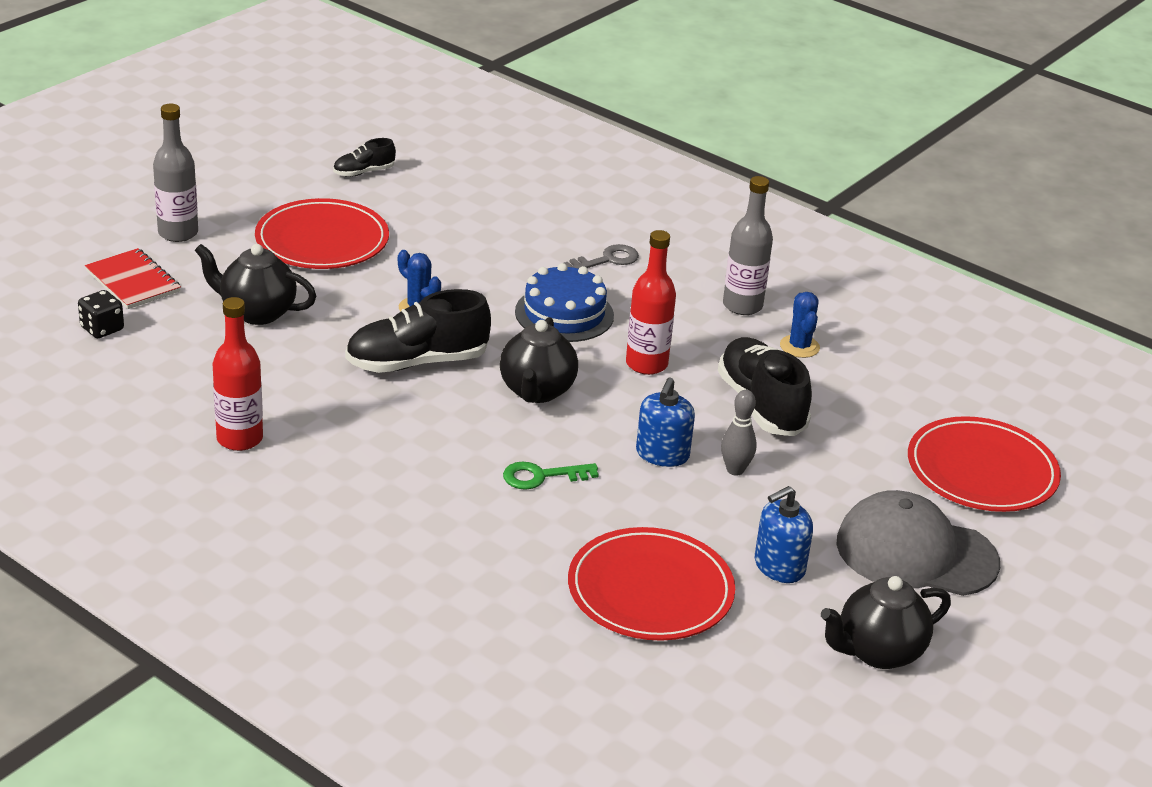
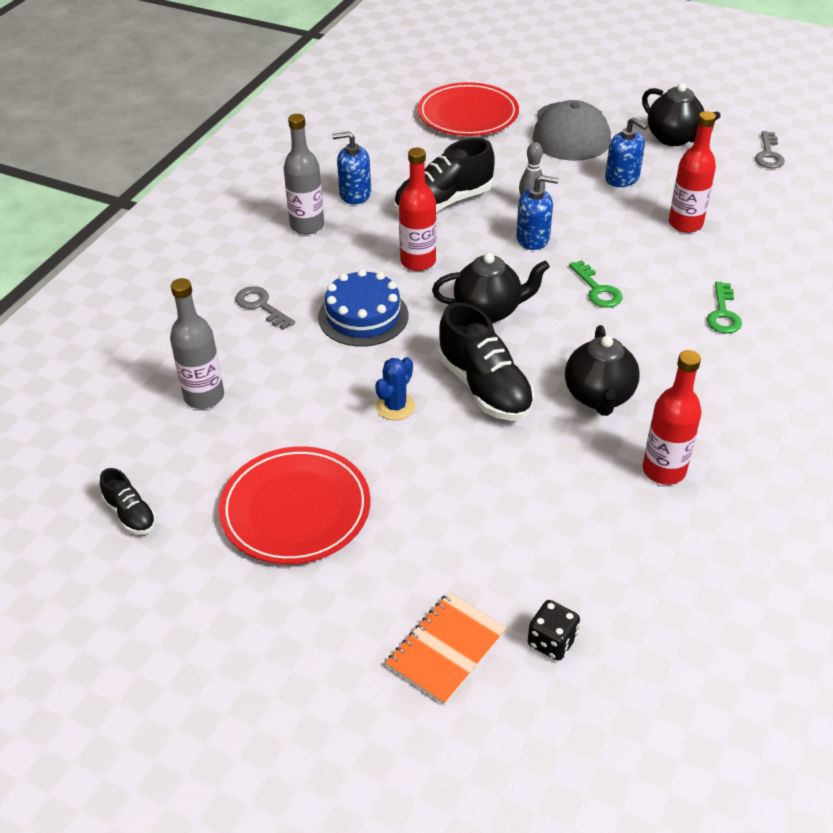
camera: 100 degrees left, 10 degrees up
(133, 281) = (446, 649): red notebook -> orange notebook
(178, 233) = (325, 644): grey bottle -> grey bottle (204, 396)
(257, 312) = (458, 520): black teapot -> black teapot (599, 397)
(453, 560) = (723, 313): none -> green key
(650, 590) = (685, 224): red plate -> red bottle
(799, 346) = (355, 194): blue cactus -> blue soap dispenser
(809, 742) = (768, 154): none -> grey key

